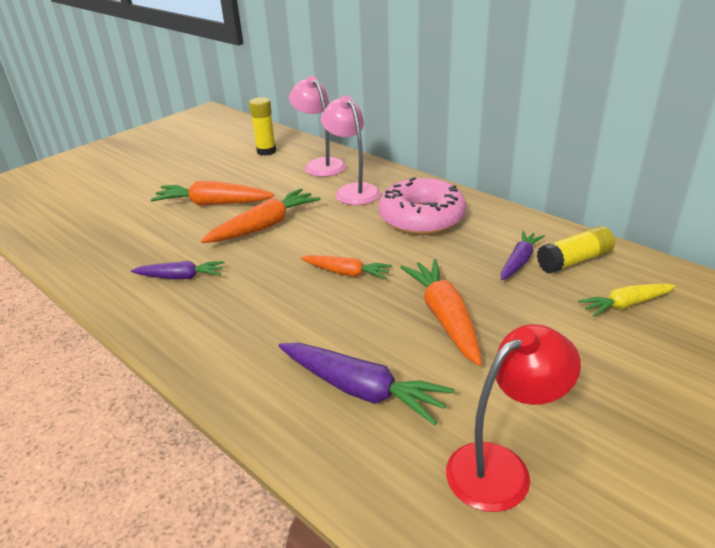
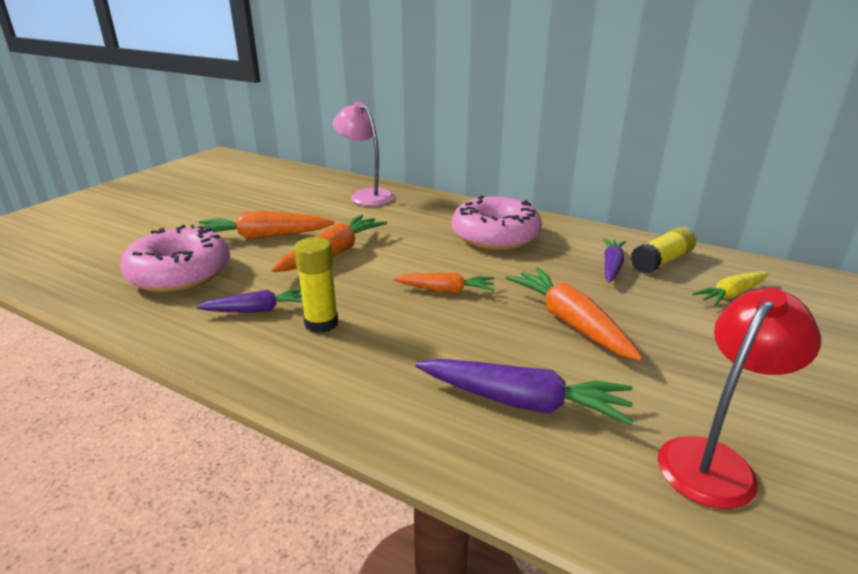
camera: 15 degrees left, 5 degrees down
(133, 235) = (180, 273): none -> pink donut
(266, 151) = (301, 187): yellow glue stick -> yellow glue stick (321, 323)
(353, 190) = (412, 216): pink lamp -> none

